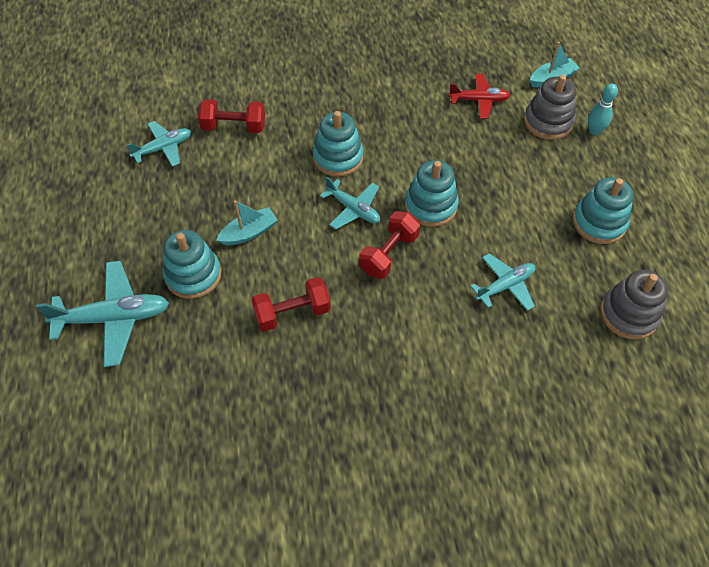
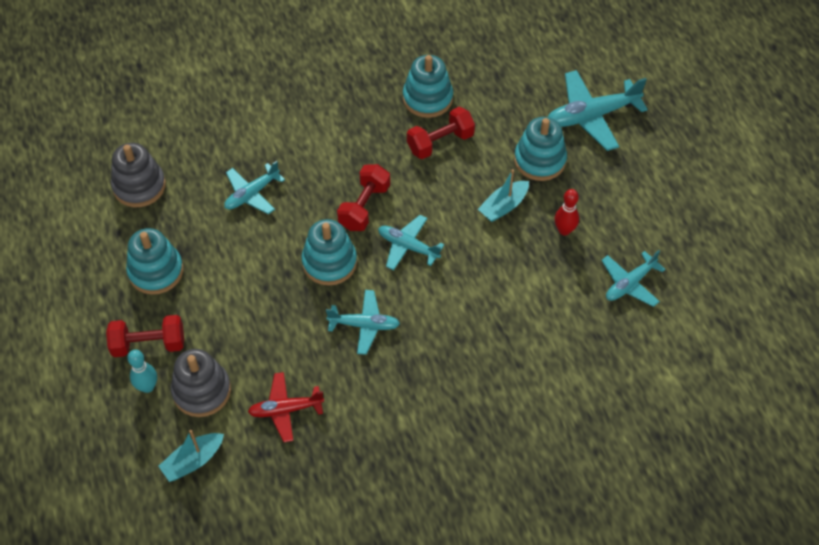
camera: 170 degrees right, 0 degrees up
(200, 201) = (564, 230): none -> red bowling pin
(234, 127) = (564, 323): red dumbbell -> red dumbbell (149, 344)
(338, 157) = (437, 303): turquoise stacking toy -> turquoise stacking toy (427, 98)
(406, 149) = (364, 325): none -> turquoise plane

